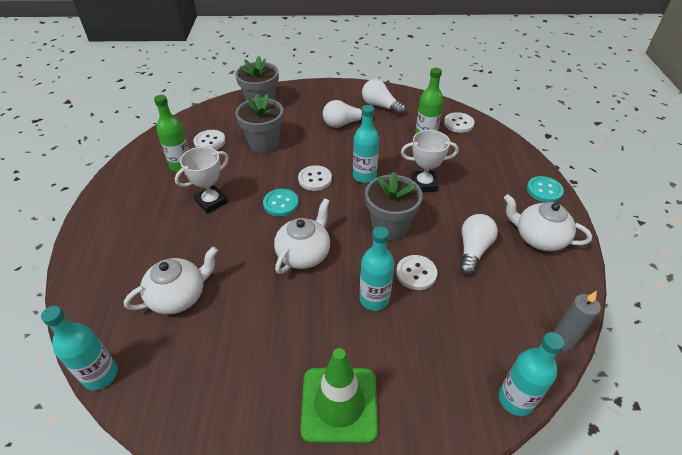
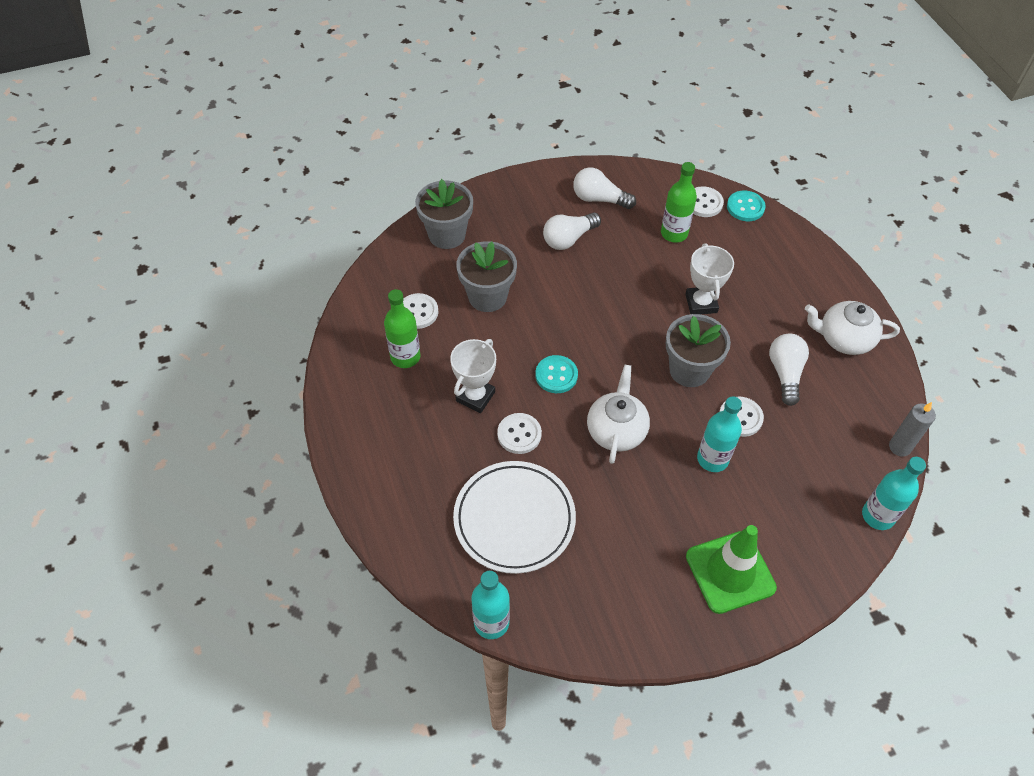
camera: 20 degrees left, 10 degrees up
(179, 296) = (514, 519): white teapot -> white plate
(315, 179) = (577, 331): white button -> white button (519, 434)
(364, 176) = (630, 311): turquoise bottle -> none
(424, 184) = (701, 303): white trophy -> white trophy turned 75 degrees counterclockwise
(544, 190) = (830, 275): turquoise button -> turquoise button (745, 207)

